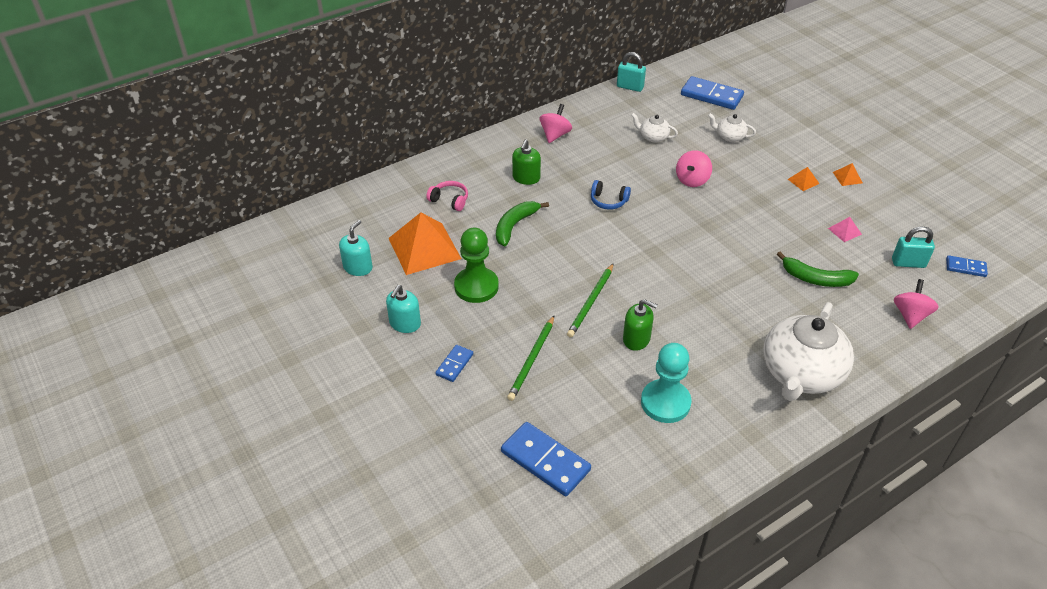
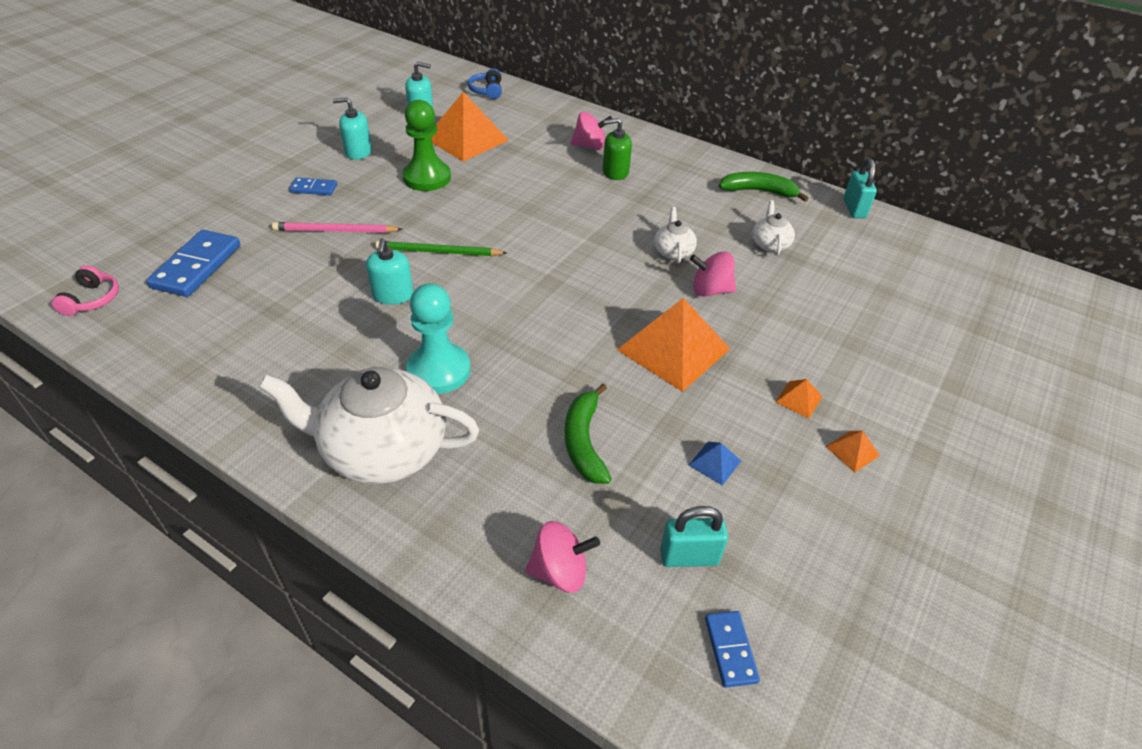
camera: 65 degrees right, 0 degrees up
(449, 200) = (545, 137): pink headphones -> pink headphones (92, 299)
(514, 226) = (532, 181): green banana -> green banana (758, 191)
(532, 360) = (335, 231): green pencil -> pink pencil
(555, 135) = (706, 175): pink spinning top -> pink spinning top (589, 146)
(608, 201) = (618, 233): blue headphones -> blue headphones (487, 91)
(636, 339) = (393, 295): green soap dispenser -> turquoise soap dispenser
(665, 402) = (297, 334): turquoise pawn -> turquoise pawn (439, 370)
(711, 95) = (911, 278): blue domino -> none
(729, 136) = (834, 309): white teapot -> white teapot (673, 251)
(744, 215) = (673, 349): none -> orange pyramid
(844, 231) = (714, 463): pink pyramid -> blue pyramid
(908, 263) = (689, 557): turquoise padlock -> turquoise padlock turned 75 degrees counterclockwise

